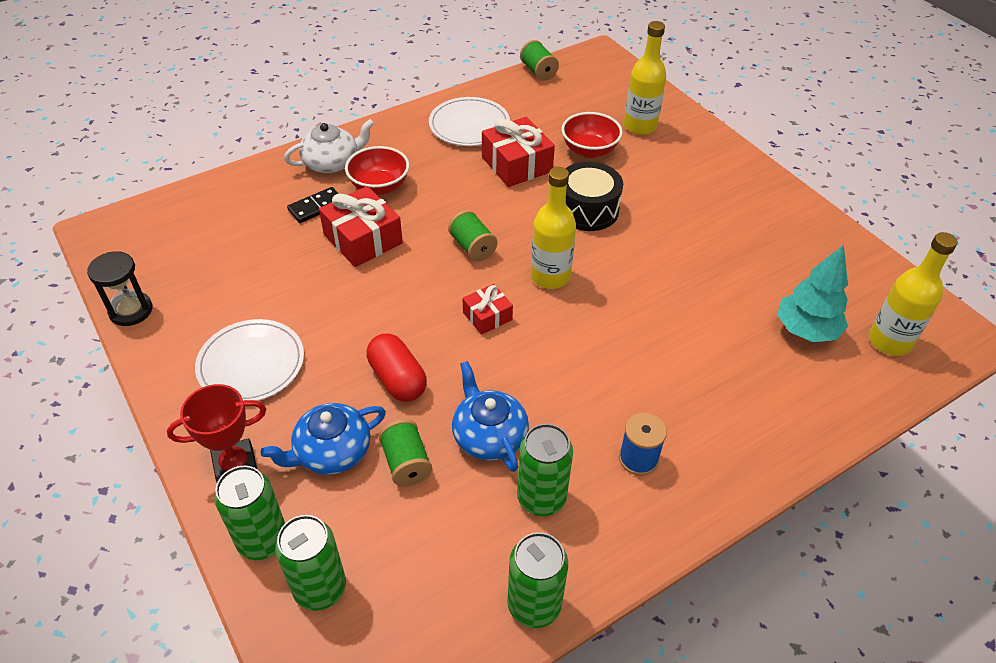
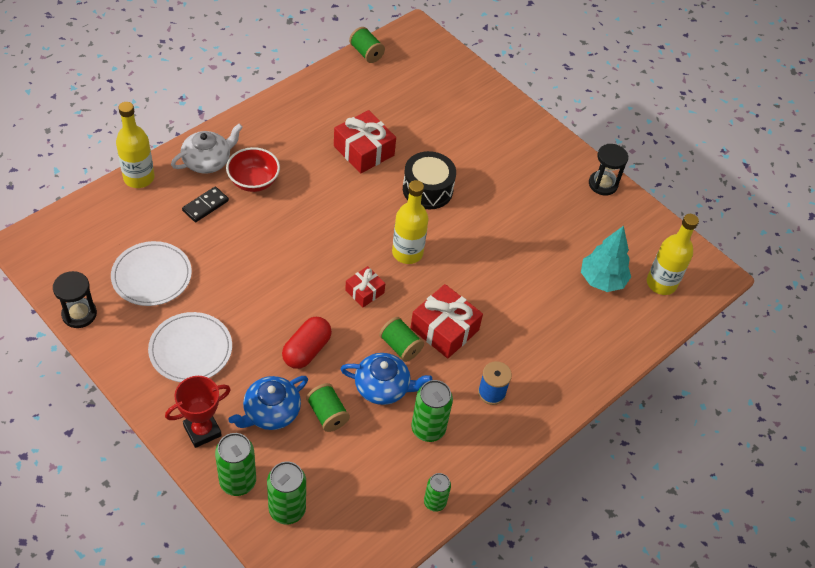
camera: 15 degrees left, 5 degrees up
(363, 239) = (251, 232): red gift -> red gift (444, 329)
(397, 379) = (306, 350): red capsule -> red capsule turned 75 degrees clockwise
(469, 125) = (317, 114): white plate -> white plate (152, 276)
(472, 247) = (342, 232): green spool -> green spool (400, 346)
(489, 435) = (383, 387): blue teapot -> blue teapot turned 135 degrees clockwise
(534, 605) = (434, 502): green can -> green can, size x0.63
(589, 150) = (421, 132): red bowl -> none
(640, 126) = (460, 105): yellow bottle -> yellow bottle (139, 178)
(813, 220) = (603, 184): none -> black hourglass

